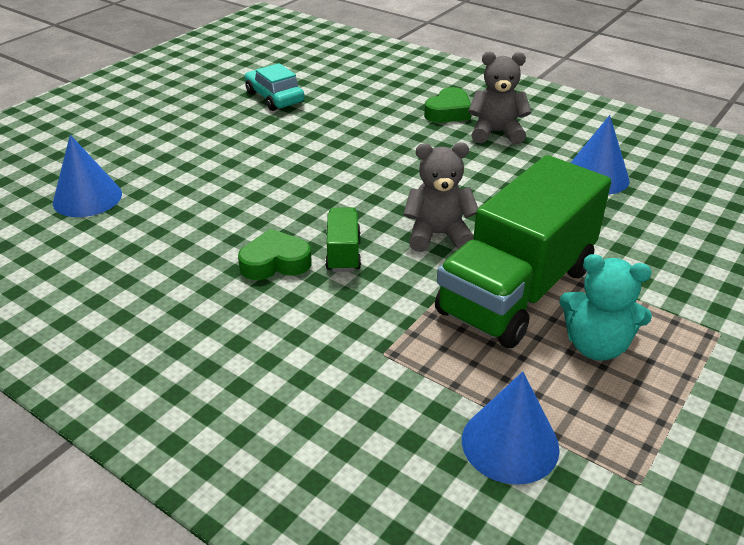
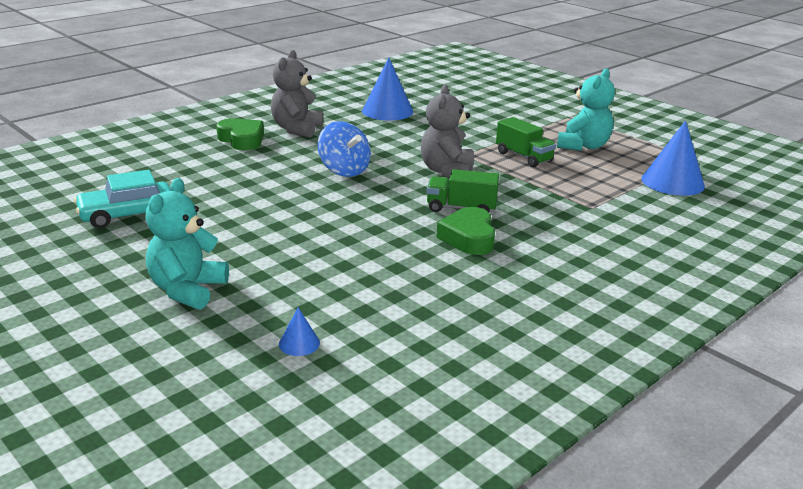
camera: 80 degrees left, 10 degrees down
(87, 198) = (299, 343): blue cone -> blue cone, size x0.46
(162, 143) = (187, 290): none -> turquoise teddy bear
(406, 173) = (344, 170): none -> blue spinning top
(517, 290) = (523, 157): green truck -> green truck, size x0.42

